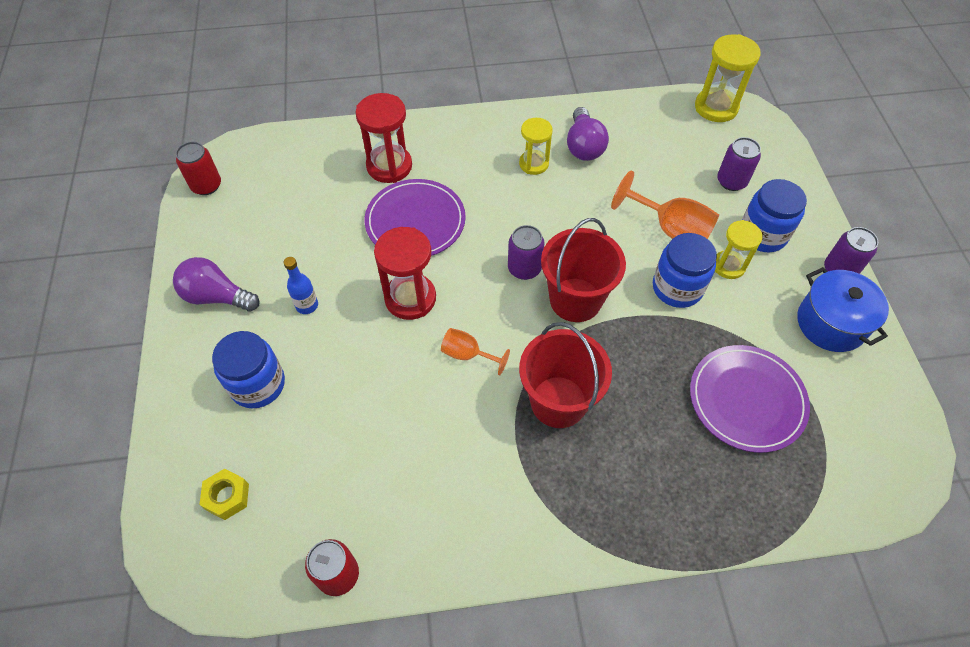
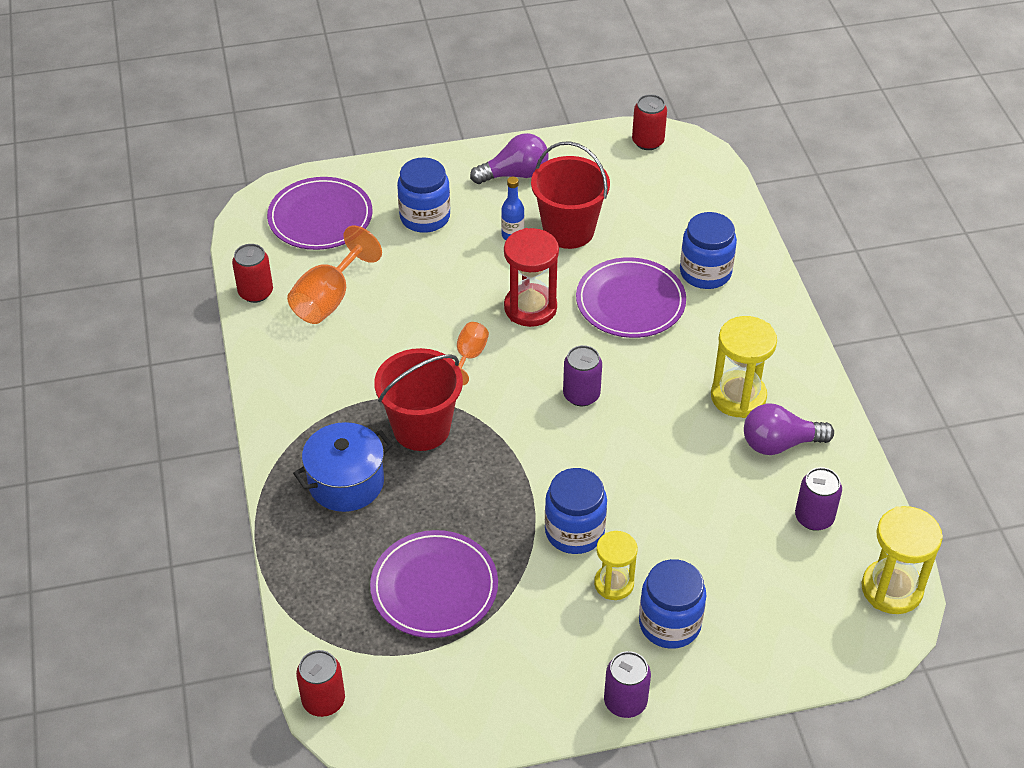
camera: 85 degrees right, 10 degrees down
(217, 296) = (515, 174): purple light bulb -> purple light bulb turned 60 degrees clockwise
(227, 497) = (320, 217): yellow nut -> purple plate
(389, 166) = (705, 272): red hourglass -> blue jar
(533, 164) = (738, 397): yellow hourglass -> yellow hourglass, size x1.54
(575, 300) = (546, 439): red bucket -> red bucket (568, 230)
(670, 229) = (660, 528): orange goblet -> orange goblet (329, 299)
(731, 181) = (754, 597): purple can -> purple can (814, 517)
(830, 323) = (543, 681): blue pot -> blue pot (346, 482)
(884, 500) = (323, 700): none -> red can

